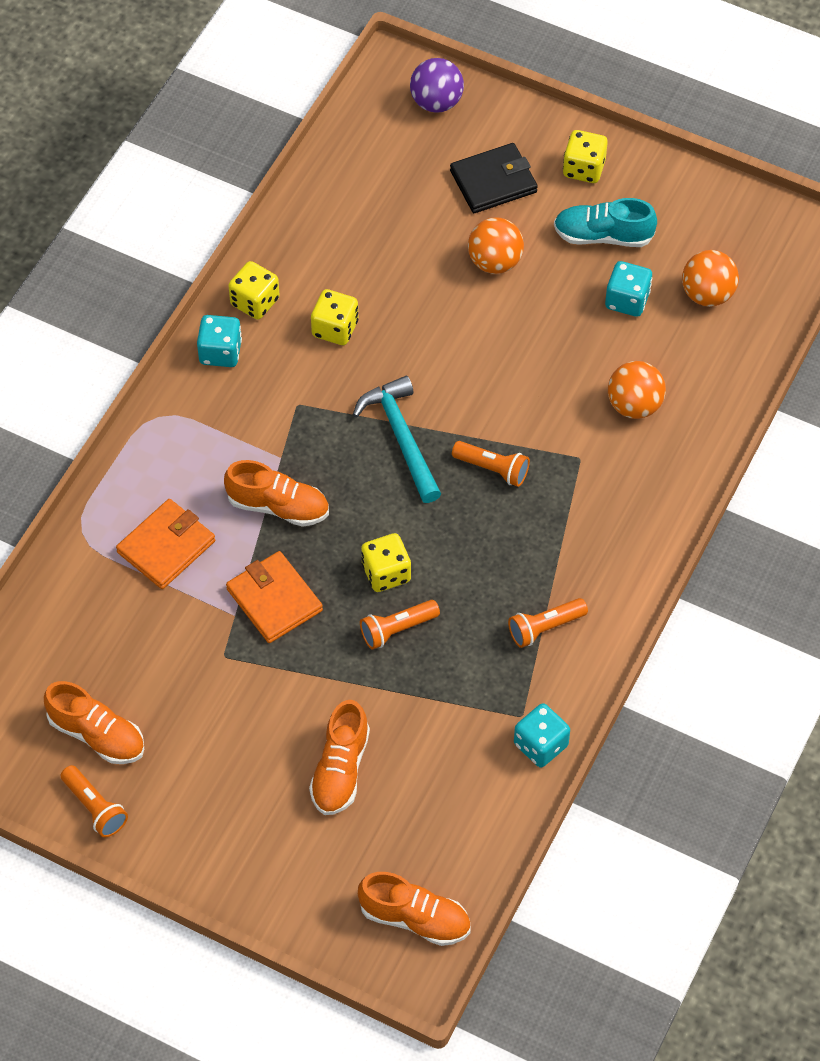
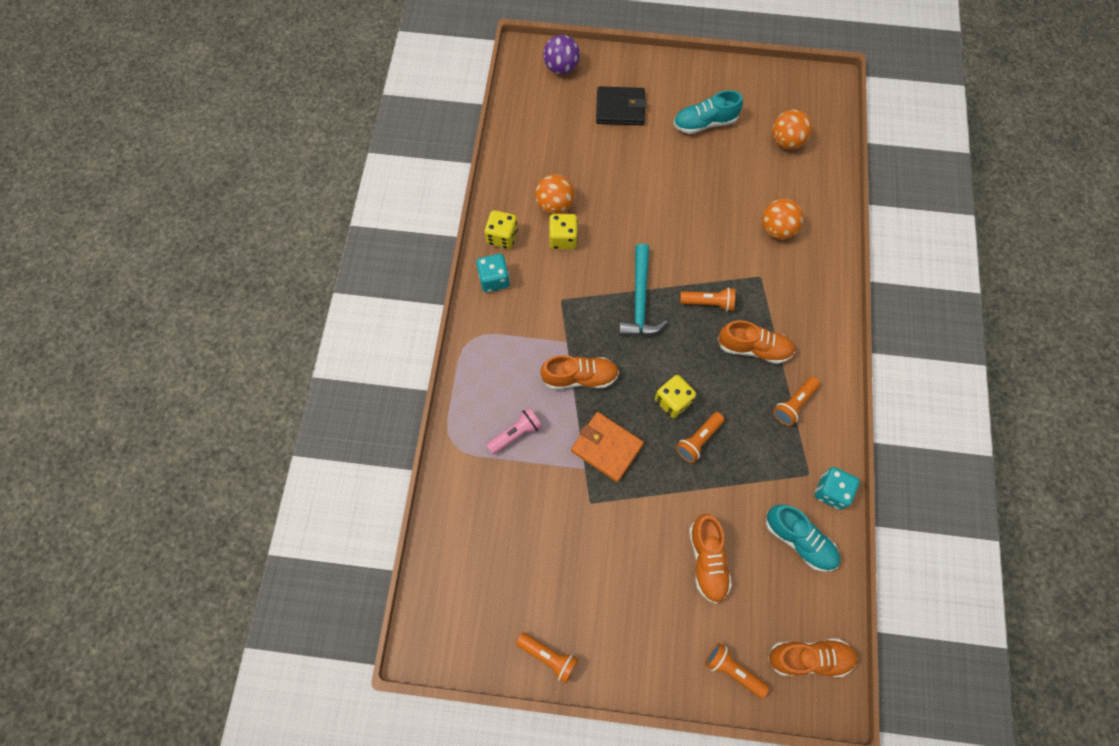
camera: 20 degrees left, 10 degrees up
(97, 734) = (527, 597): orange shoe -> orange shoe (754, 348)
(166, 546) = (516, 434): orange wallet -> pink flashlight
(313, 899) = (732, 670): none -> orange flashlight
(401, 437) = (640, 300): turquoise hammer -> turquoise hammer turned 135 degrees counterclockwise
(470, 786) = (799, 540): none -> turquoise shoe
(493, 181) = (620, 108): black wallet -> black wallet turned 45 degrees clockwise
(495, 262) = (645, 161): orange ball -> orange ball (555, 205)
(584, 168) = (672, 83): yellow dice -> none
(627, 300) = (739, 161): turquoise dice -> none

